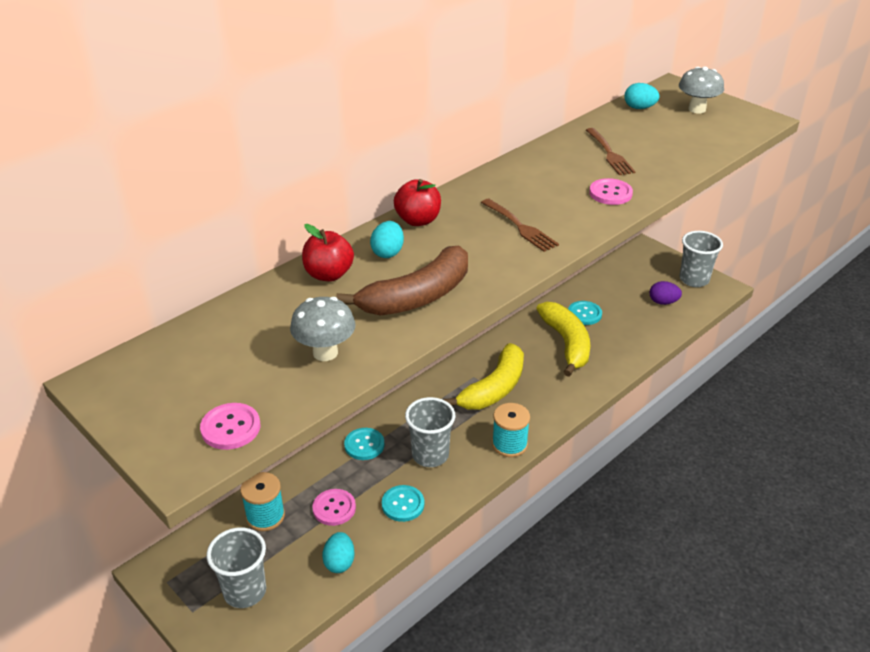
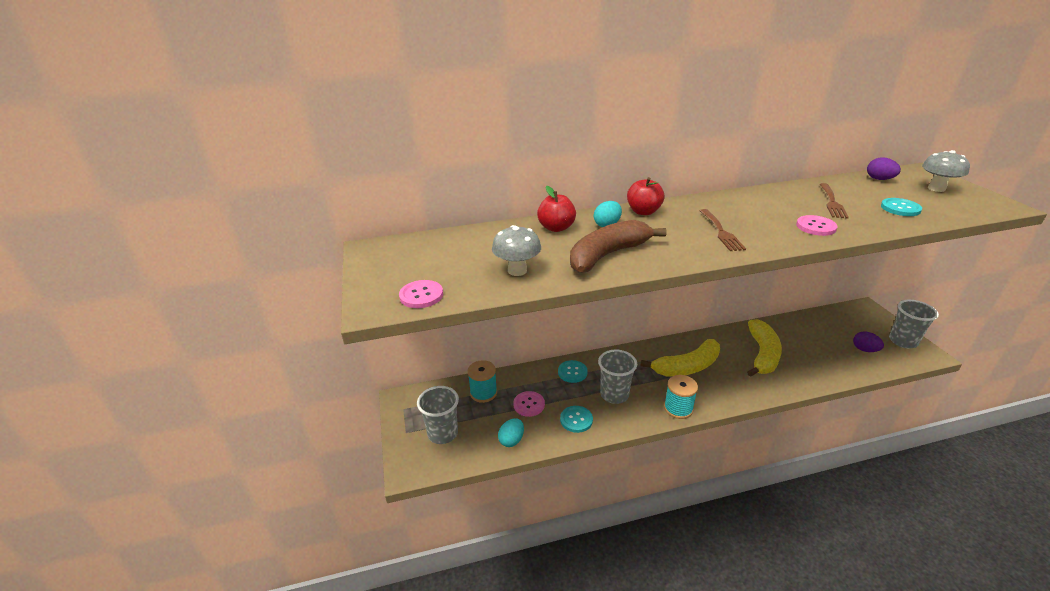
camera: 30 degrees right, 5 degrees down
(417, 297) = (607, 255): brown banana -> brown banana turned 150 degrees clockwise
(584, 314) = (788, 339): turquoise button -> turquoise button (900, 208)
(639, 108) = (879, 179): turquoise egg -> purple egg

